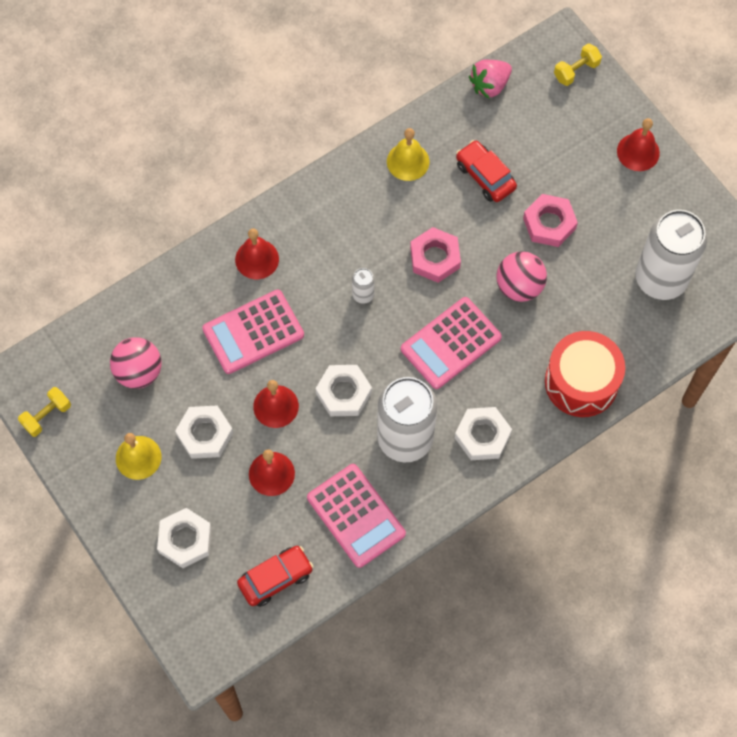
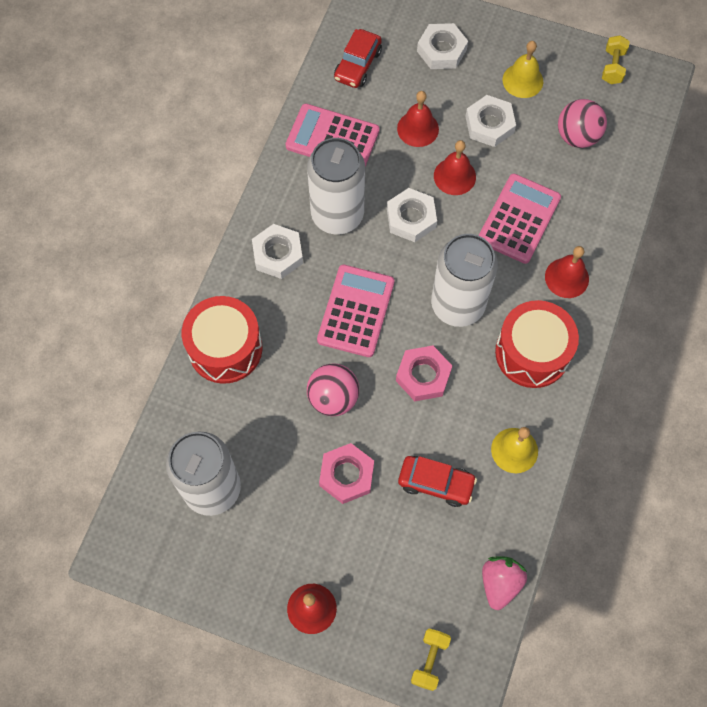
camera: 145 degrees right, 0 degrees up
(335, 220) = (532, 353): none -> red drum
(363, 294) = (457, 305): white can -> white can, size x2.45

